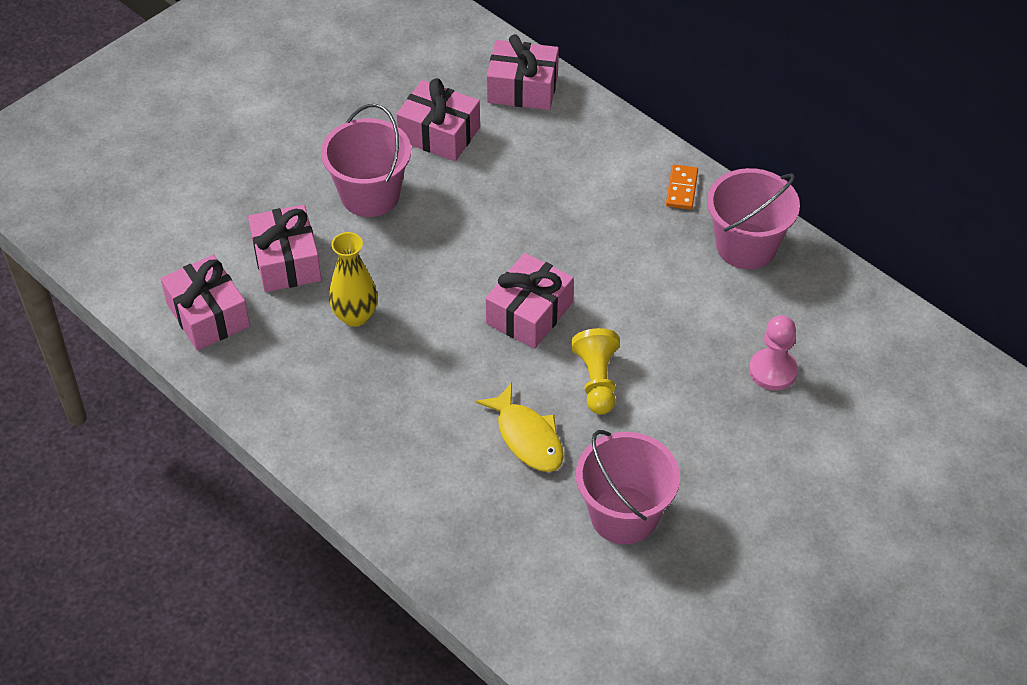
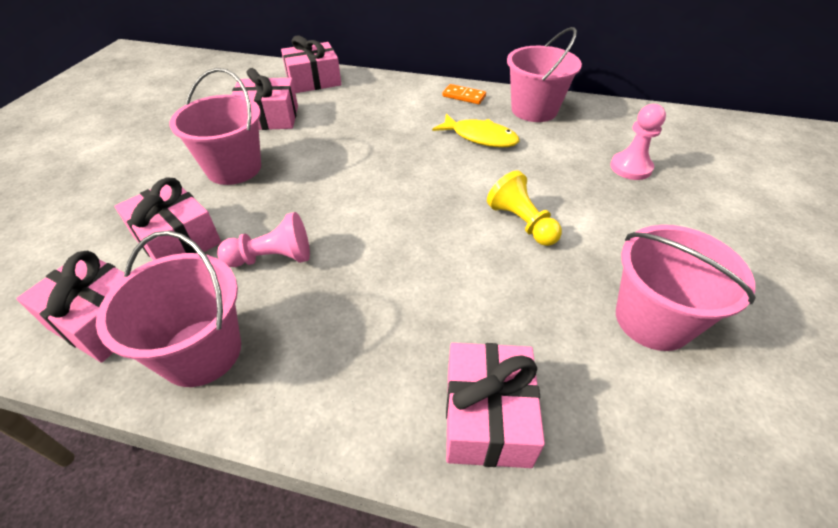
camera: 30 degrees left, 5 degrees down
(266, 375) = (201, 352): none -> pink bucket
(355, 316) = (272, 258): yellow vase -> pink pawn
(527, 437) = (508, 292): yellow fish -> yellow fish (480, 137)
(529, 313) = (426, 198): pink gift -> pink gift (487, 416)
(681, 189) = (464, 96): orange domino -> orange domino turned 45 degrees counterclockwise

